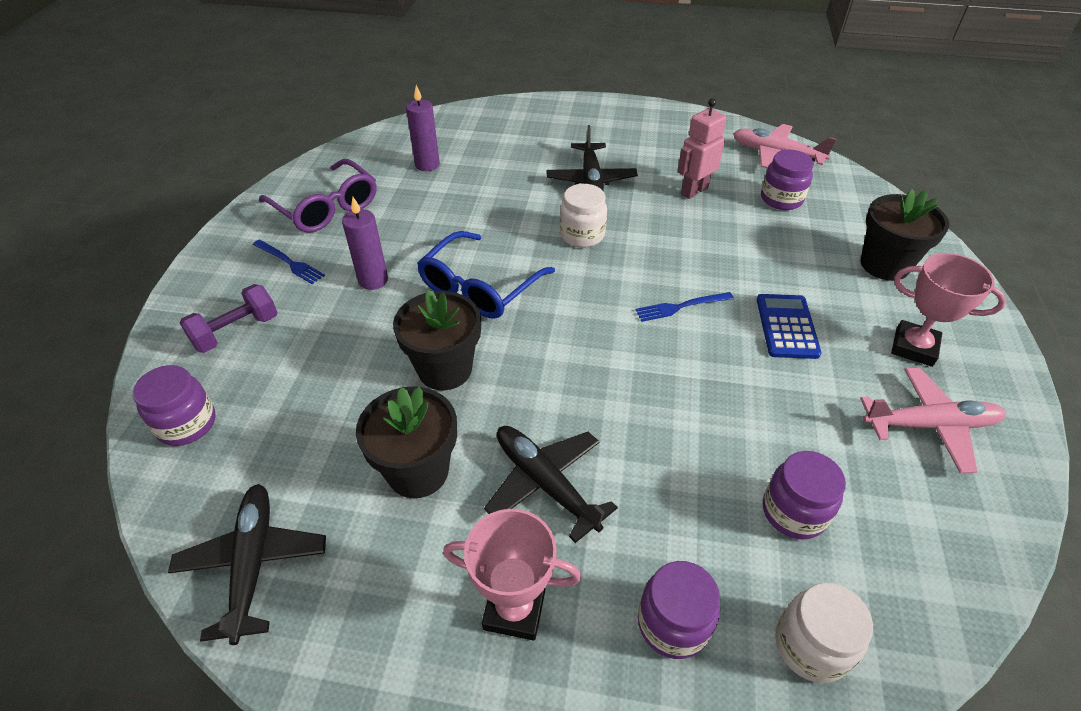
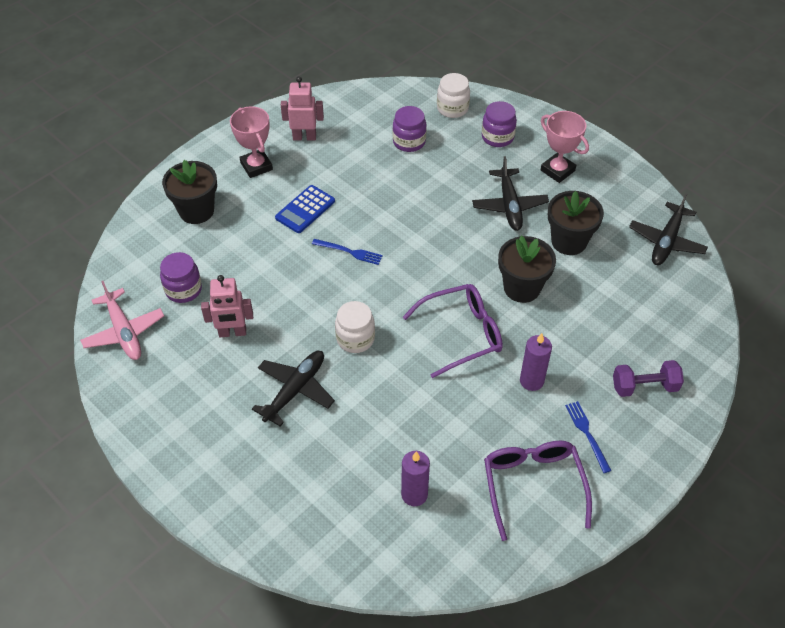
camera: 145 degrees left, 5 degrees up
(187, 424) = (689, 332): purple jar -> none
(479, 287) = (461, 334): blue glasses -> purple glasses
(929, 425) = (304, 137): pink plane -> pink robot

